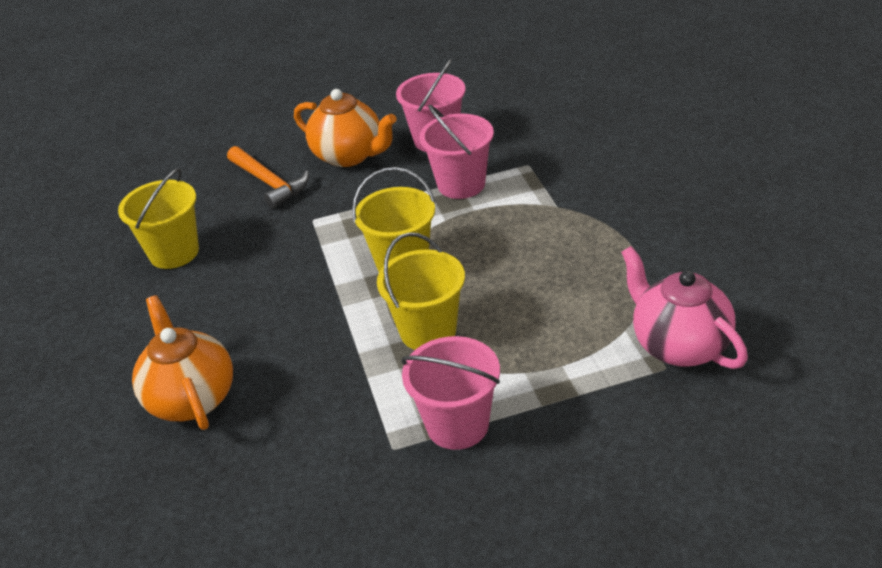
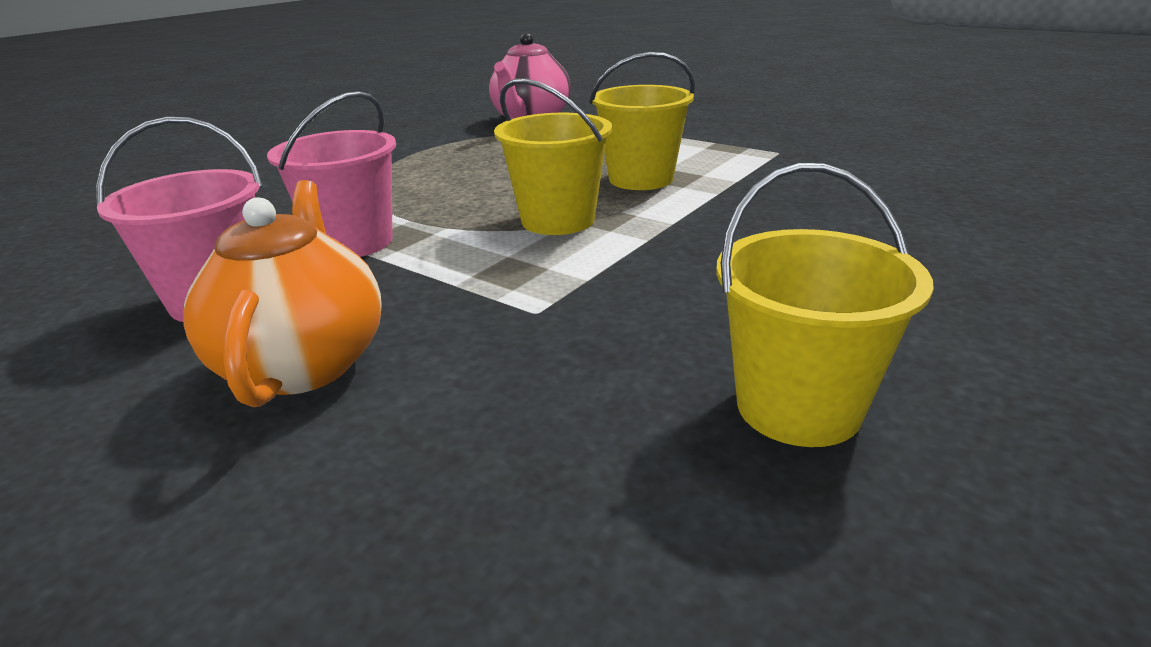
camera: 130 degrees left, 10 degrees down
(191, 398) = (934, 236): orange teapot -> none
(269, 183) = (466, 415): orange hammer -> none
(457, 425) = (717, 144): pink bucket -> none

